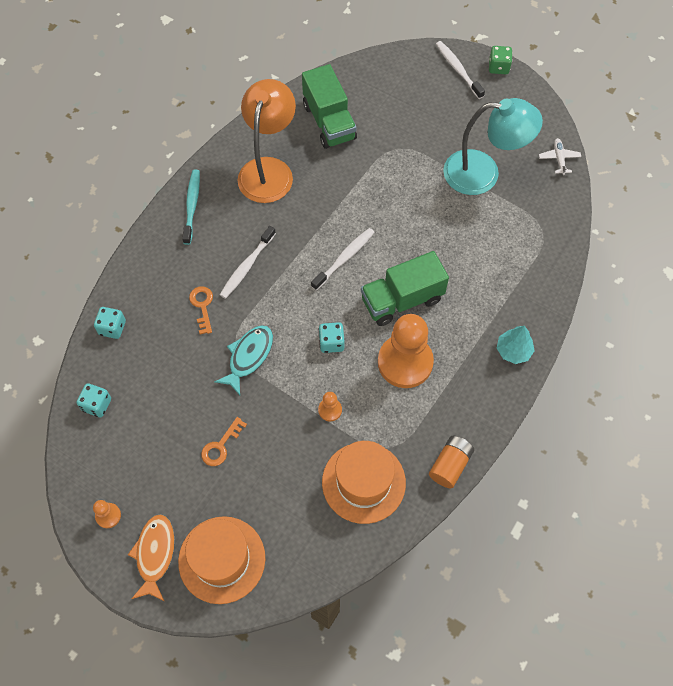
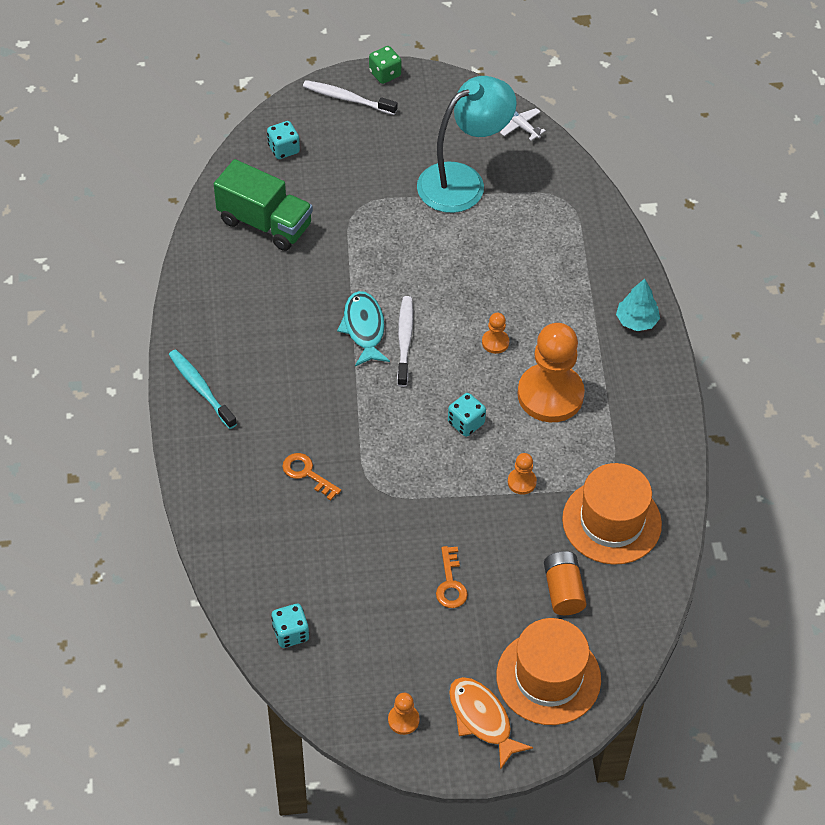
camera: 40 degrees left, 10 degrees down
(112, 328) = (234, 554): turquoise dice -> turquoise dice (283, 149)
(247, 266) = (315, 409): white toothbrush -> none
(248, 356) = (399, 488): turquoise fish -> turquoise fish (364, 328)
(268, 170) = (247, 306): orange lamp -> none
(402, 300) = (495, 342): green truck -> orange pawn
(450, 465) = (672, 454): orange battery -> orange battery (563, 590)

